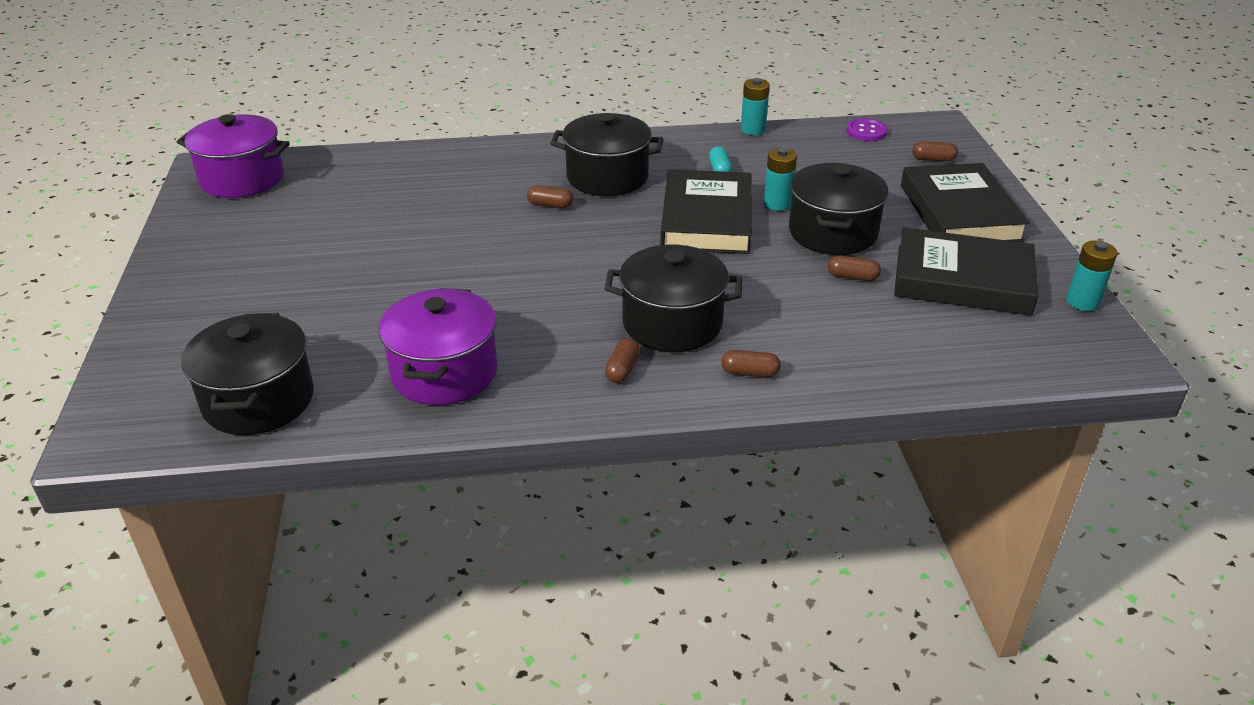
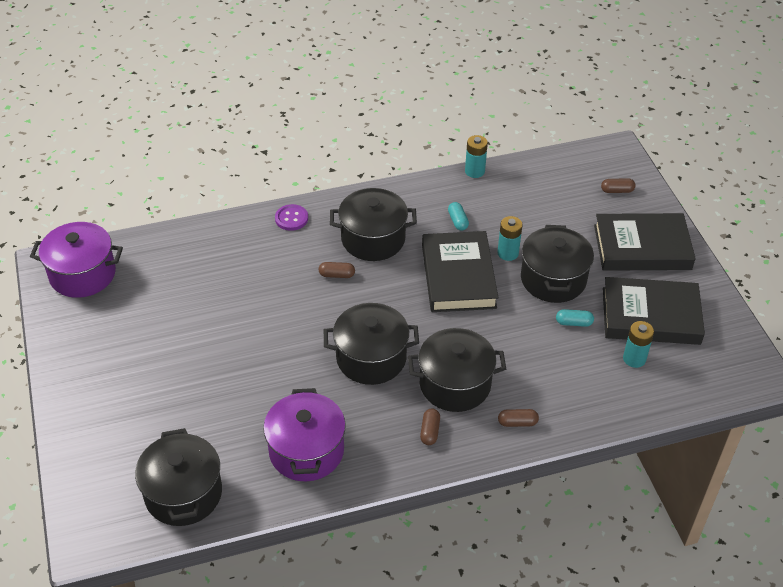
camera: 10 degrees left, 10 degrees up
(567, 286) = (371, 358): none -> black pot
(852, 277) = (574, 323): brown capsule -> turquoise capsule
(866, 131) = (562, 164): purple button -> purple button (291, 218)
(959, 213) = (642, 247): black book -> black book turned 75 degrees counterclockwise
(1082, 302) = (734, 327): turquoise battery -> turquoise battery (634, 359)

